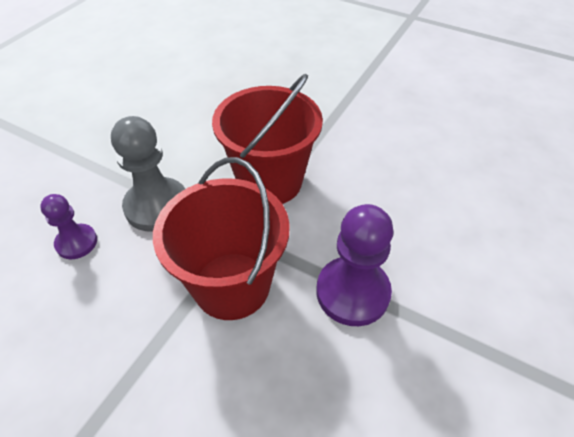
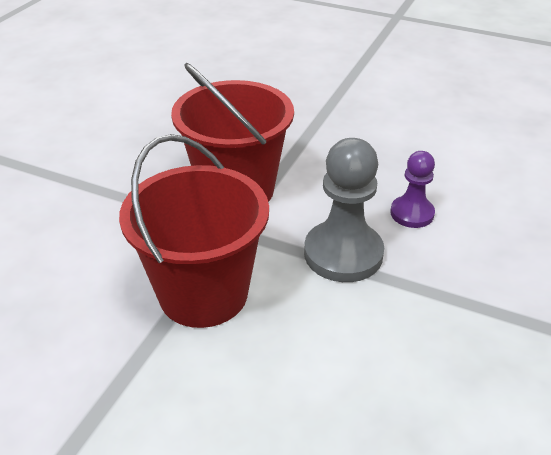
camera: 175 degrees right, 10 degrees down
(352, 292) = (119, 191): purple pawn -> none

